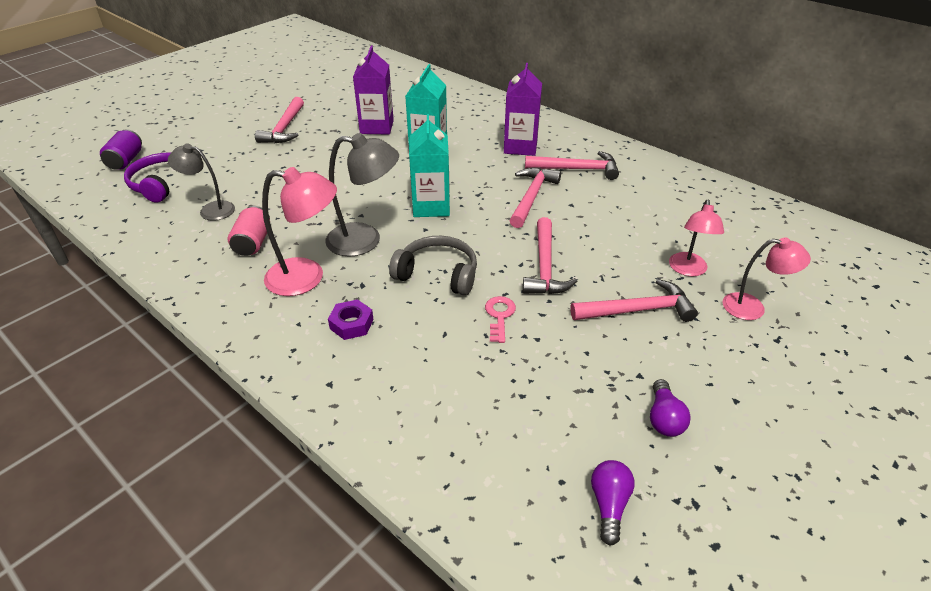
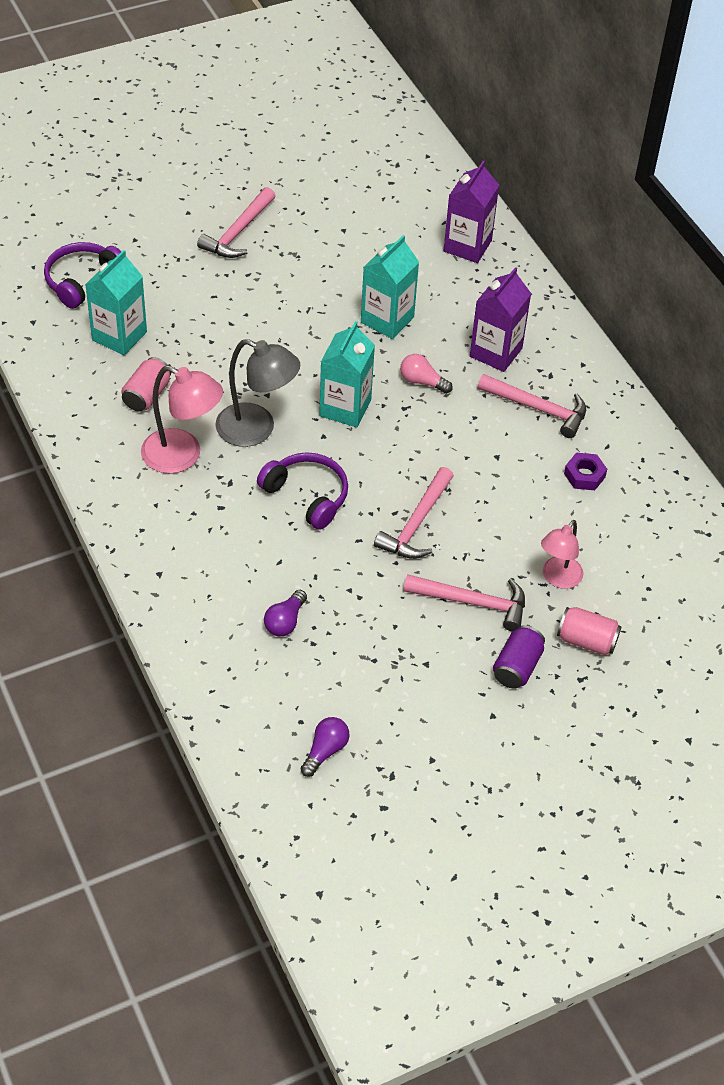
camera: 20 degrees right, 10 degrees up
(126, 161) = (51, 232): purple can -> purple can (517, 667)
(210, 210) = (119, 336): grey lamp -> turquoise carton
(351, 324) = (202, 522): purple nut -> purple nut (584, 475)
(377, 127) = (345, 264): purple carton -> purple carton (467, 246)
(438, 274) = (307, 495): grey headphones -> purple headphones
(480, 176) = (422, 382): none -> pink light bulb
(499, 316) = (339, 562): pink key -> none
(532, 197) = (460, 431): pink hammer -> none
(664, 418) = (418, 706): purple light bulb -> purple light bulb (285, 621)
(752, 308) = (586, 641): pink lamp -> pink can

